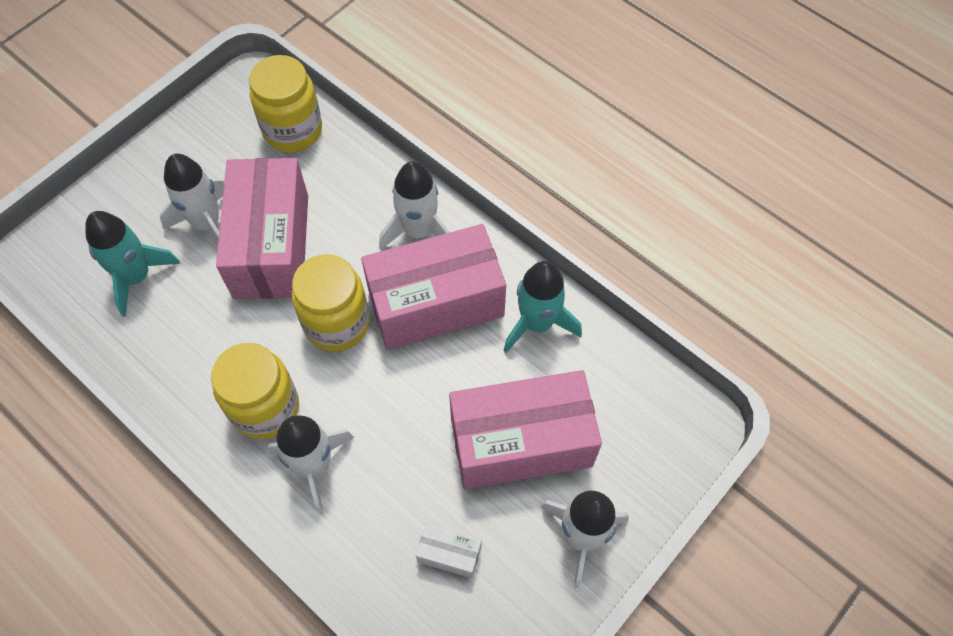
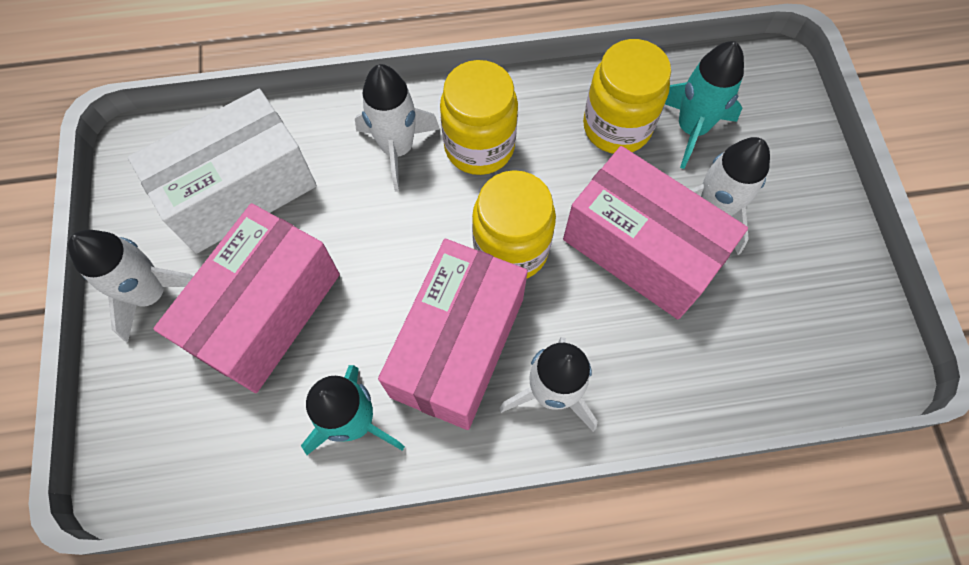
camera: 130 degrees right, 5 degrees up
(293, 130) = (778, 362): yellow jar -> yellow jar (617, 127)
(449, 554) = (240, 191): white box -> white box, size x2.40

